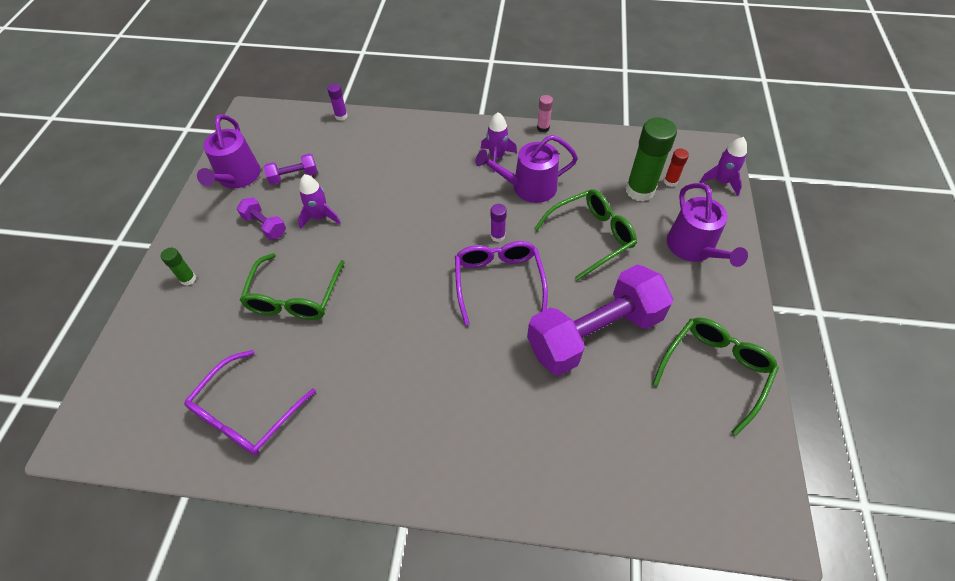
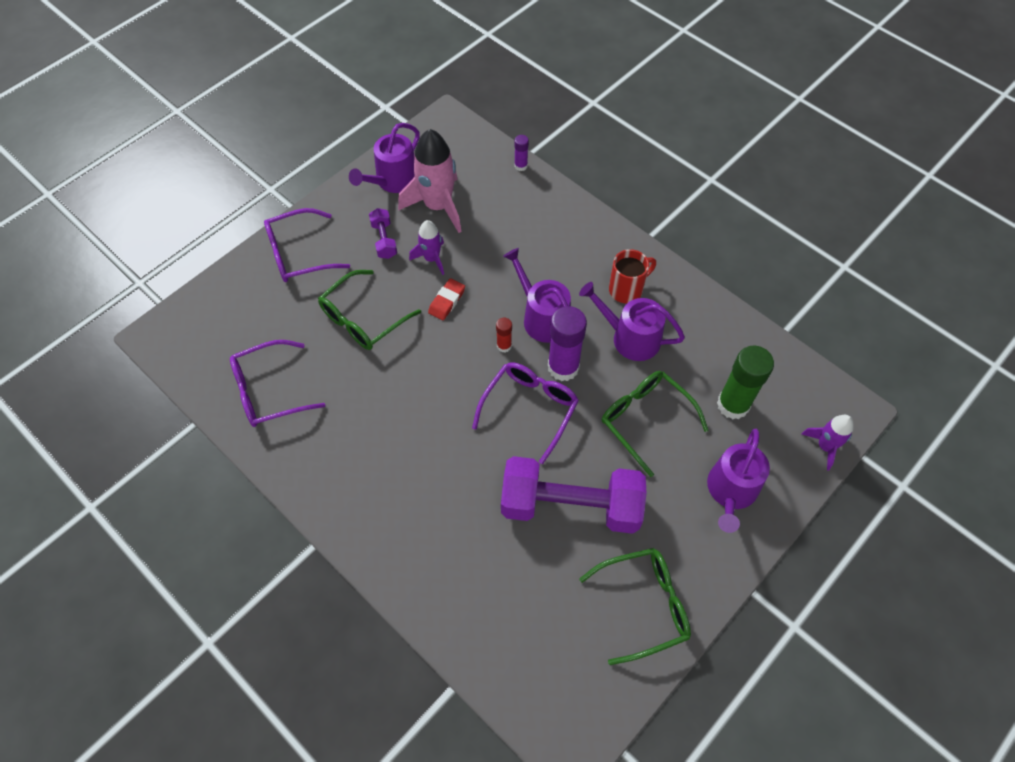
camera: 35 degrees right, 5 degrees up
(188, 279) = (298, 254): green glue stick -> purple glasses
(294, 176) = (438, 206): purple dumbbell -> pink rocket
(360, 242) = (447, 301): none -> red eraser
(450, 210) = (542, 317): none -> purple watering can
(497, 157) = (627, 290): purple rocket -> red mug
(497, 236) = (563, 367): purple glue stick -> purple glue stick, size x2.08
(543, 128) = (697, 284): pink glue stick -> none
(591, 236) = (645, 420): green glasses -> green glasses turned 135 degrees counterclockwise
(670, 181) = (772, 414): red glue stick -> red glue stick (504, 346)

